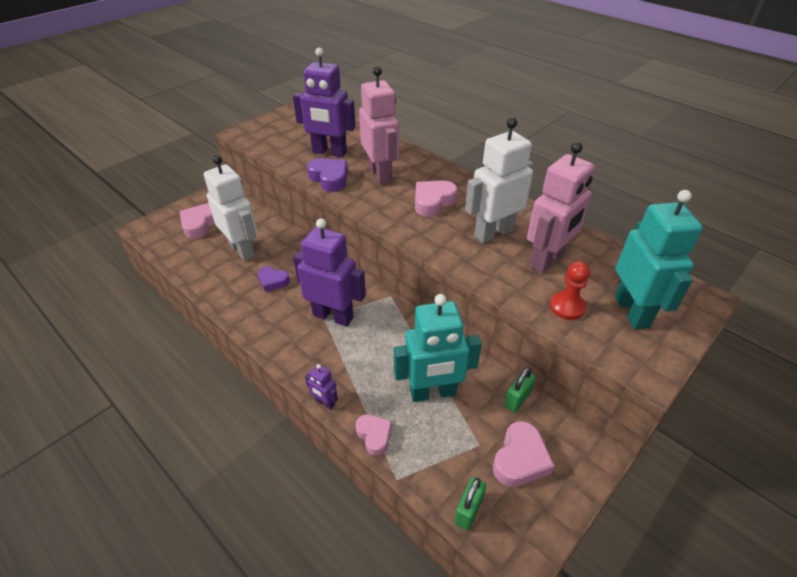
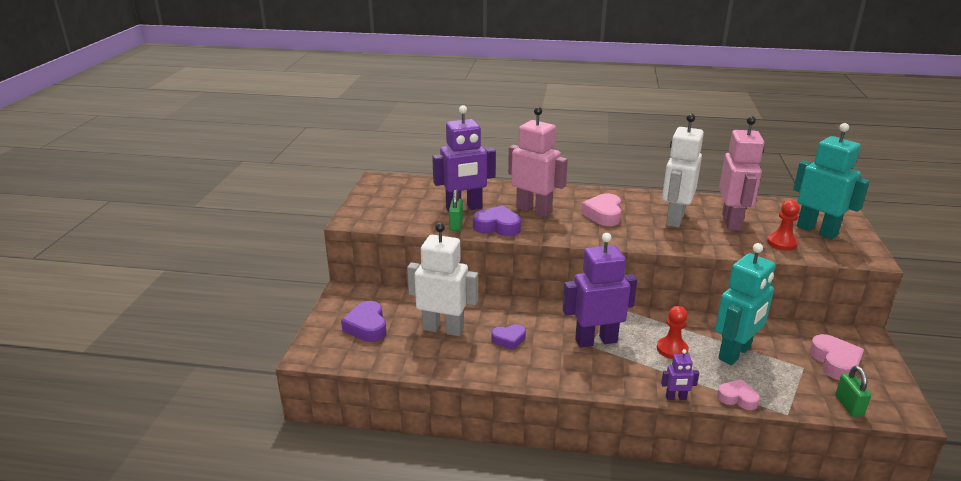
camera: 35 degrees left, 15 degrees down
(200, 224) = (367, 327): pink heart -> purple heart
(383, 357) = (672, 349): none -> red pawn
(517, 399) = (787, 330): green padlock -> green padlock (456, 225)

